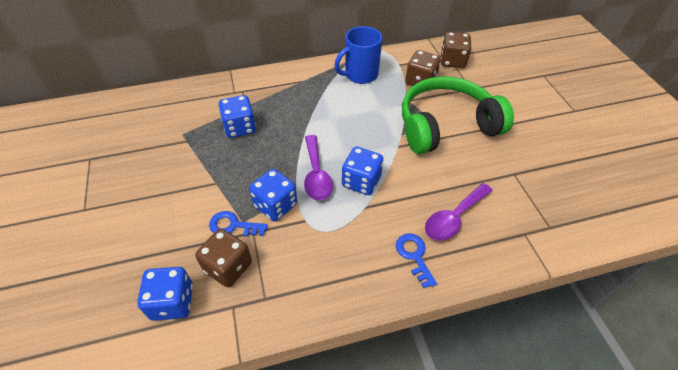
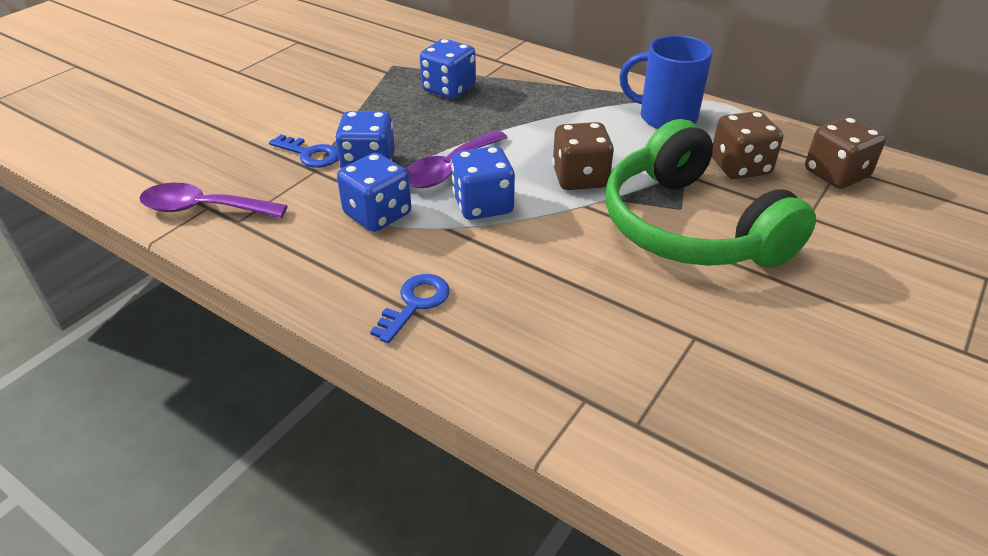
camera: 50 degrees right, 10 degrees down
(173, 302) = (181, 170): blue dice -> blue dice (377, 214)
(228, 267) = (253, 179): brown dice -> brown dice (580, 178)
(233, 225) = (310, 154): blue key -> blue key turned 150 degrees clockwise
(446, 125) = (689, 227): green headphones -> green headphones turned 150 degrees counterclockwise
(454, 218) = (523, 311): purple spoon -> purple spoon (203, 209)

